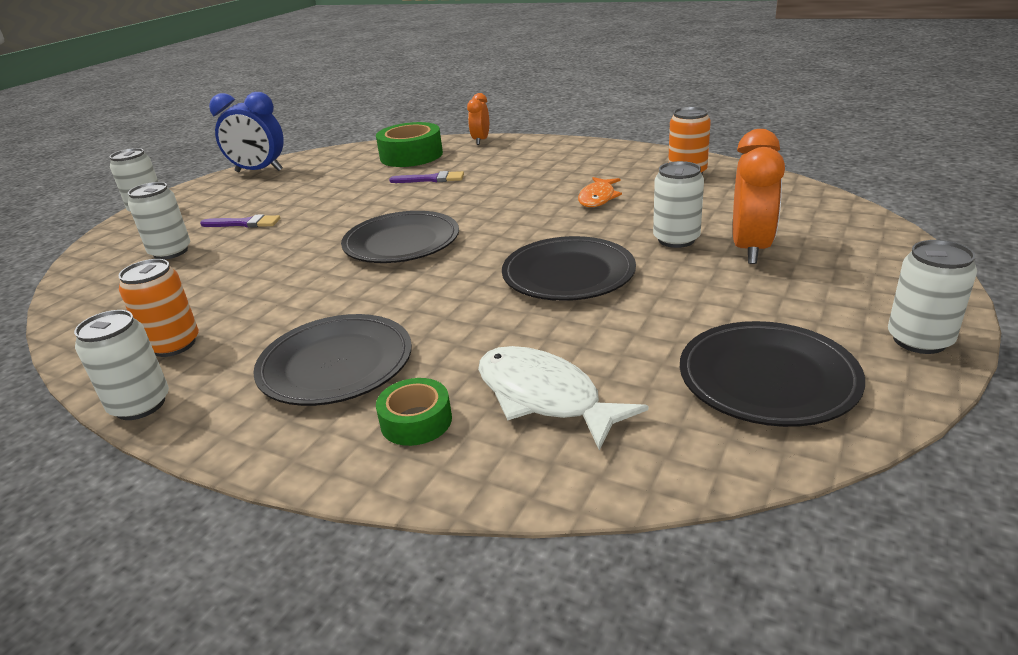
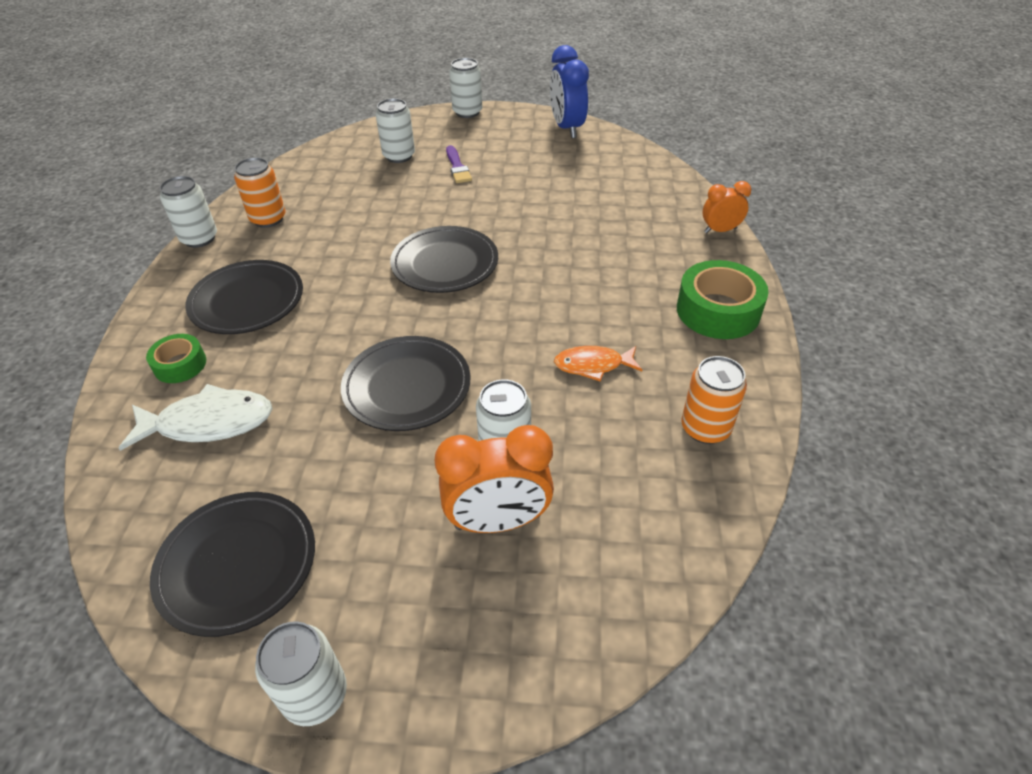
camera: 65 degrees right, 15 degrees up
(411, 155) = (649, 198): green tape -> green tape (718, 311)
(431, 179) = (593, 232): purple brush -> none
(544, 397) = (209, 423): white fish -> white fish turned 60 degrees clockwise

